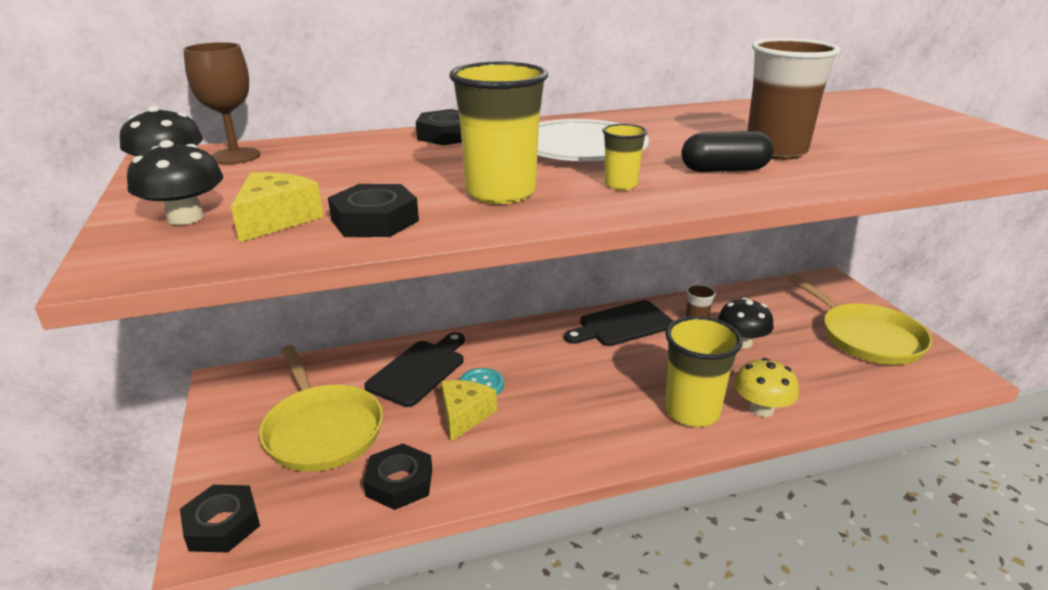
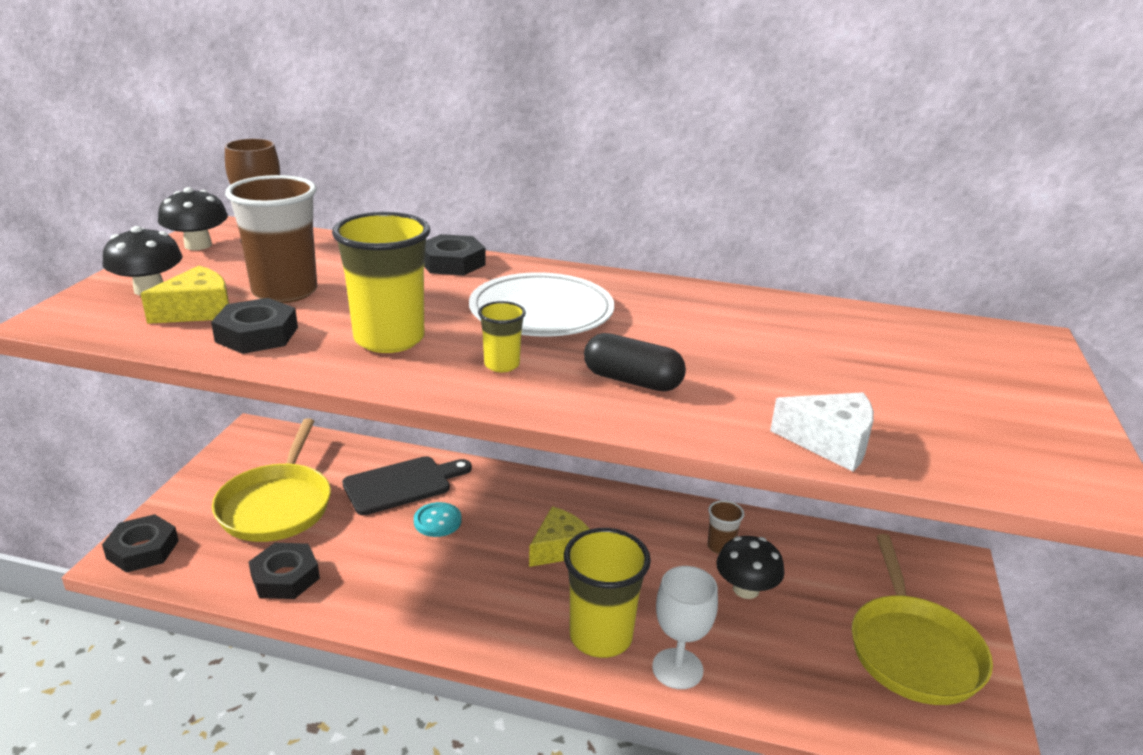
camera: 30 degrees right, 0 degrees up
(464, 415) = (394, 543): yellow cheese -> yellow cheese (559, 548)
(622, 325) = (636, 516): black cutting board -> none
(761, 409) = (677, 668): yellow mushroom -> white goblet
(775, 151) = (732, 376): brown cup -> brown cup (285, 292)
(897, 168) = (830, 443): none -> white cheese

